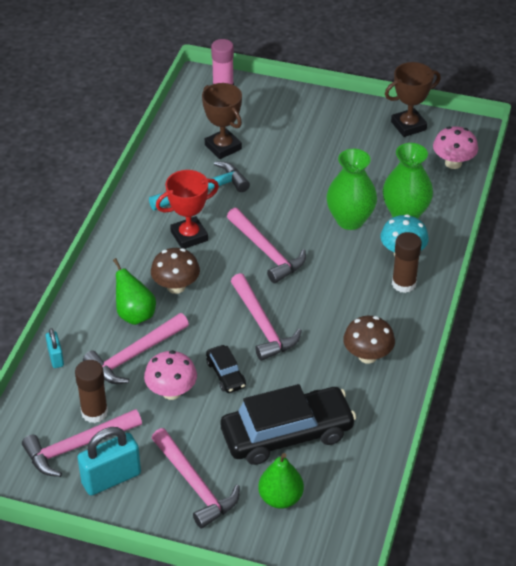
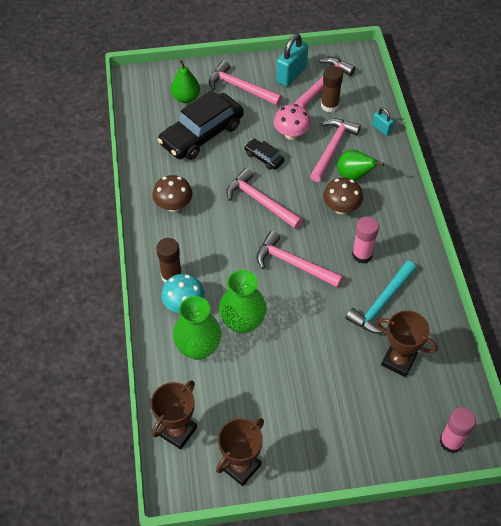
camera: 155 degrees right, 10 degrees up
(189, 236) = (362, 255): red trophy -> pink glue stick
(453, 163) = (177, 431): pink mushroom -> brown trophy

